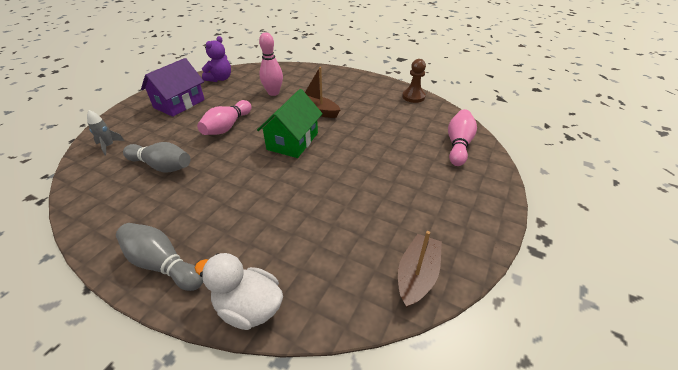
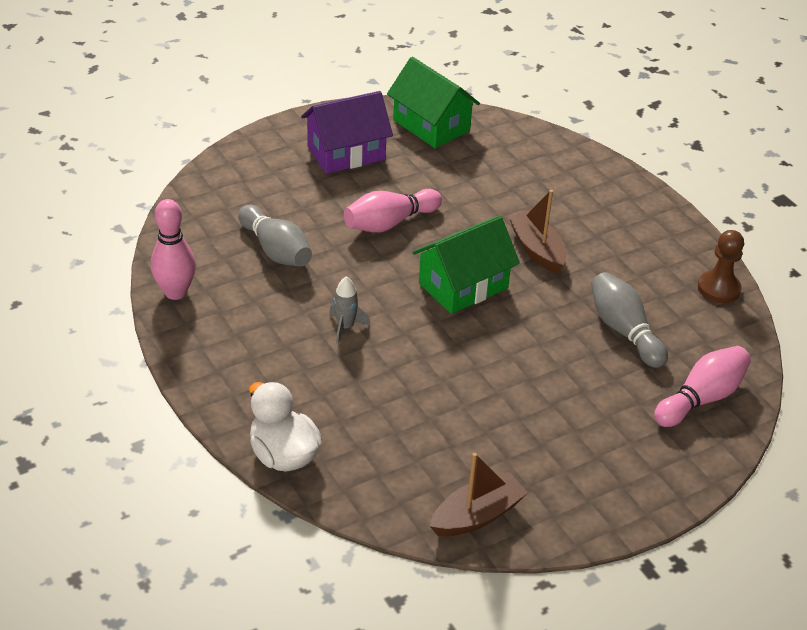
camera: 30 degrees right, 0 degrees up
(109, 146) = (226, 191): grey rocket -> grey rocket (345, 327)
(162, 264) = (223, 373): grey bowling pin -> grey bowling pin (624, 331)
(220, 79) = (431, 125): purple teddy bear -> green house
(273, 93) = (495, 188): pink bowling pin -> pink bowling pin (175, 292)

